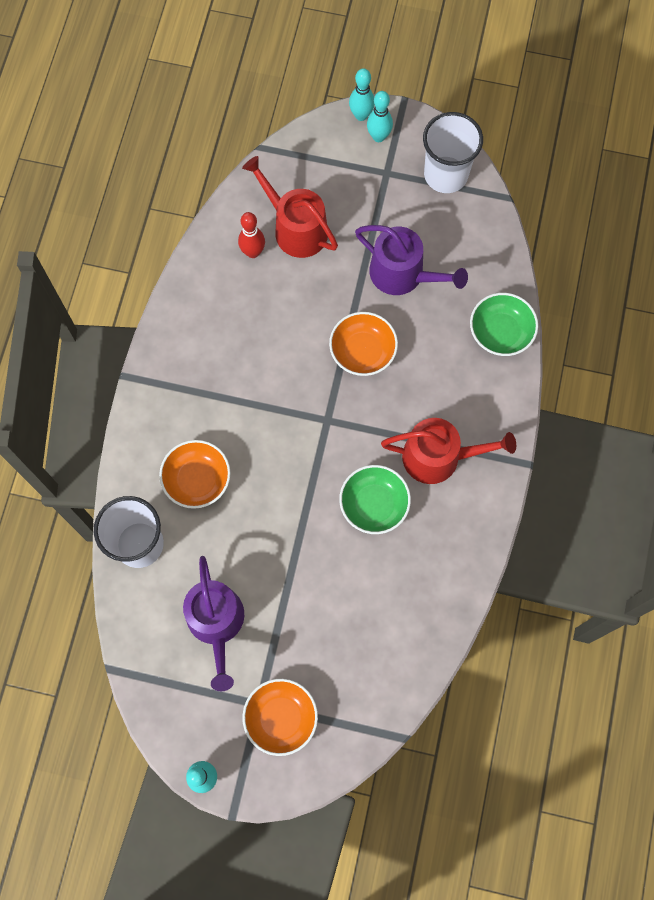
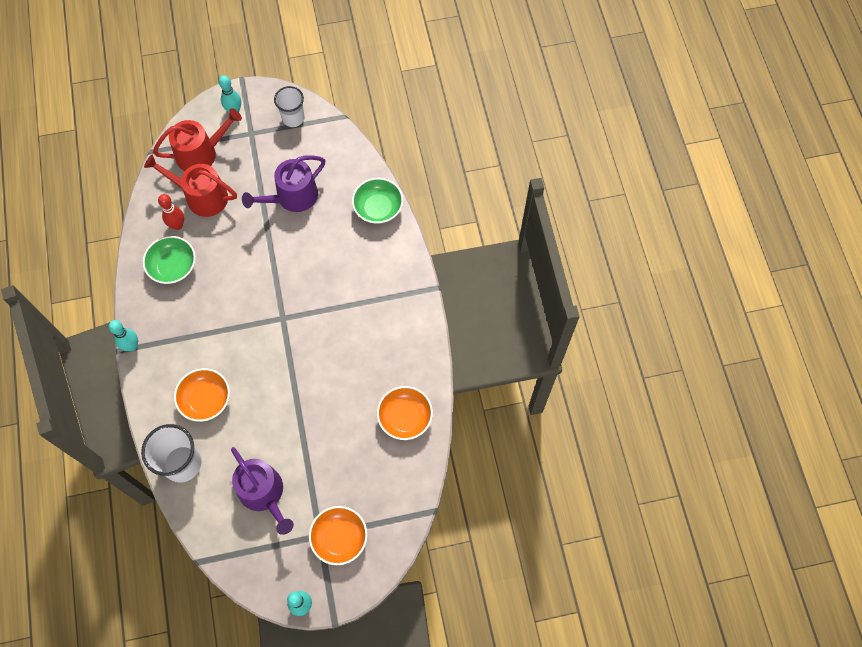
camera: 25 degrees left, 5 degrees down
(361, 115) = (215, 101): turquoise bowling pin -> turquoise bowling pin (132, 346)
(362, 351) = (287, 261): orange bowl -> orange bowl (405, 417)
(374, 504) = (341, 361): green bowl -> green bowl (173, 266)
(402, 274) = (292, 197): purple watering can -> purple watering can turned 135 degrees clockwise
(438, 457) = (372, 310): red watering can -> red watering can (201, 153)
(446, 174) = (293, 118): white cup -> white cup, size x0.67

